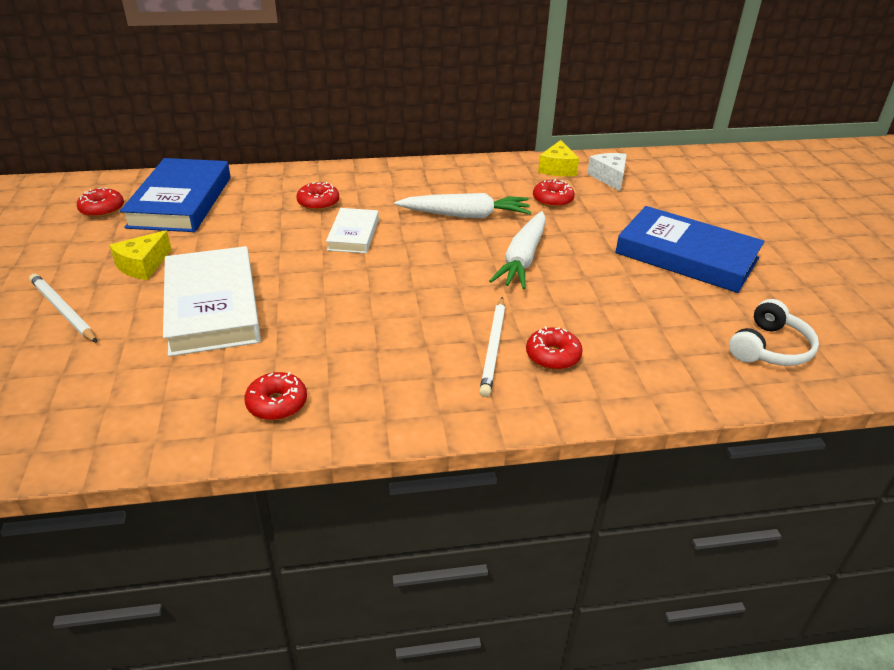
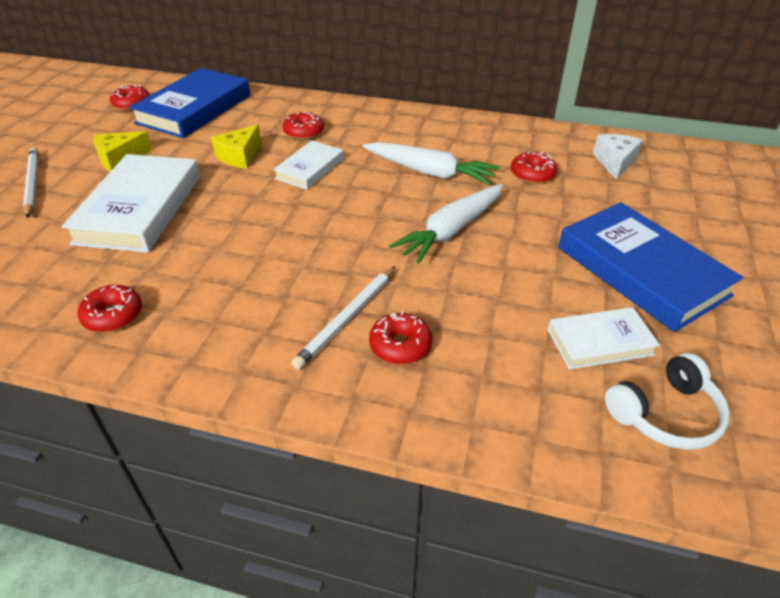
camera: 25 degrees right, 5 degrees up
(557, 168) = (563, 142): yellow cheese -> yellow cheese (240, 156)
(694, 313) = (600, 342): none -> white book

